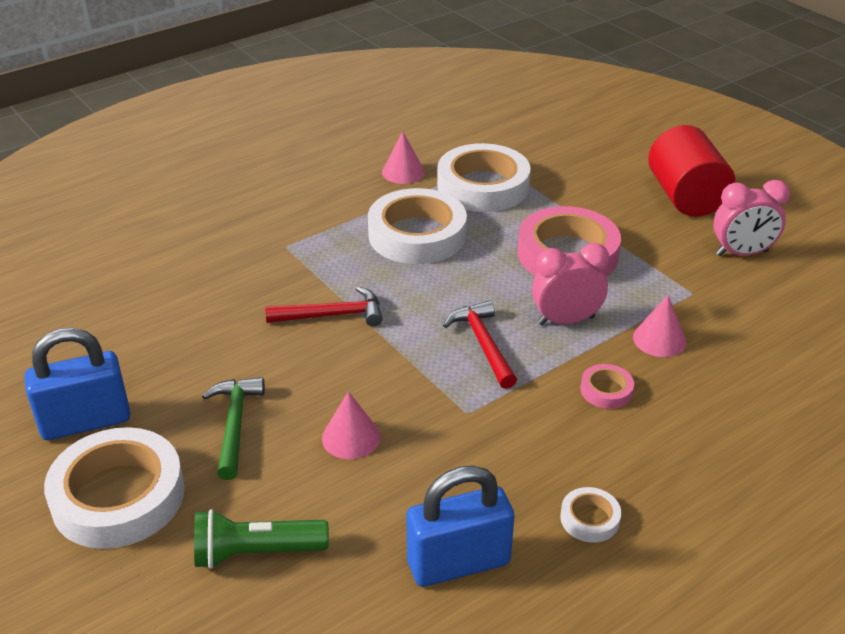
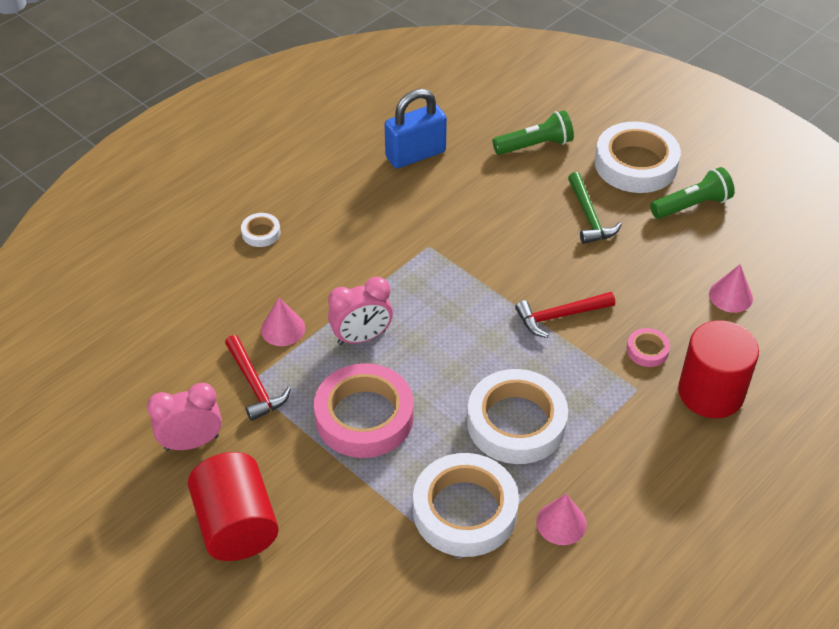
camera: 170 degrees right, 10 degrees up
(86, 422) = (692, 205): blue padlock -> green flashlight
(215, 236) = (711, 392): none -> red cylinder
(351, 437) = (505, 218): pink cone -> pink cone (731, 296)
(483, 344) = (428, 304): red hammer -> red hammer (255, 385)
(589, 519) = (338, 187): white tape -> white tape (261, 233)
(606, 390) = (327, 276): pink tape -> pink tape (647, 350)

